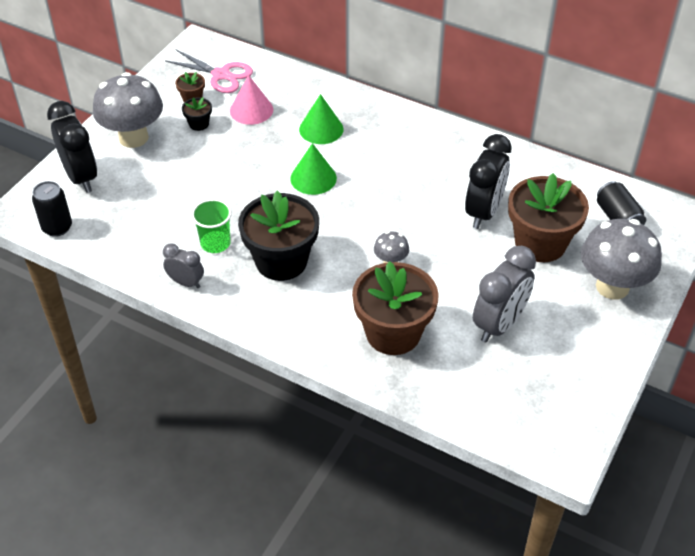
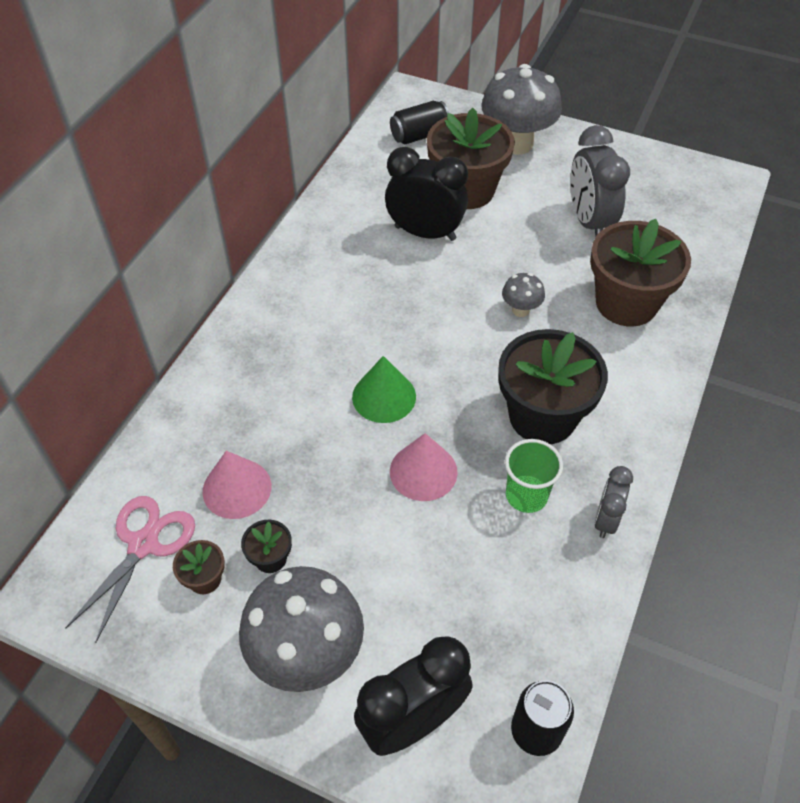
camera: 95 degrees left, 5 degrees up
(246, 193) = (423, 471): none -> pink cone
(321, 129) = (281, 396): green cone -> none
(499, 324) = (589, 221): grey clock -> grey clock turned 135 degrees counterclockwise

